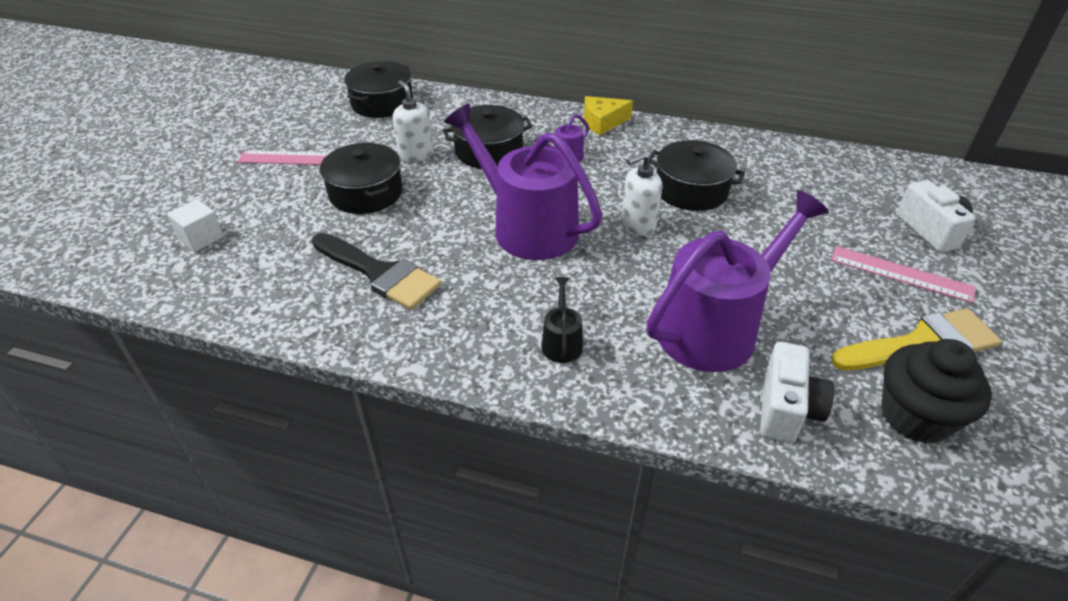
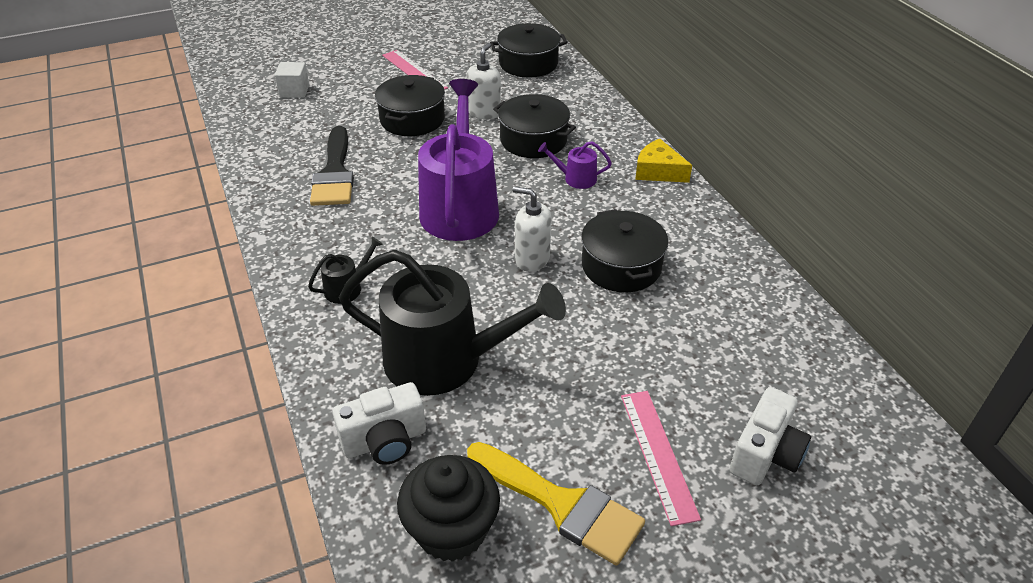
camera: 50 degrees right, 0 degrees up
(715, 328) = (445, 360): purple watering can -> black watering can

